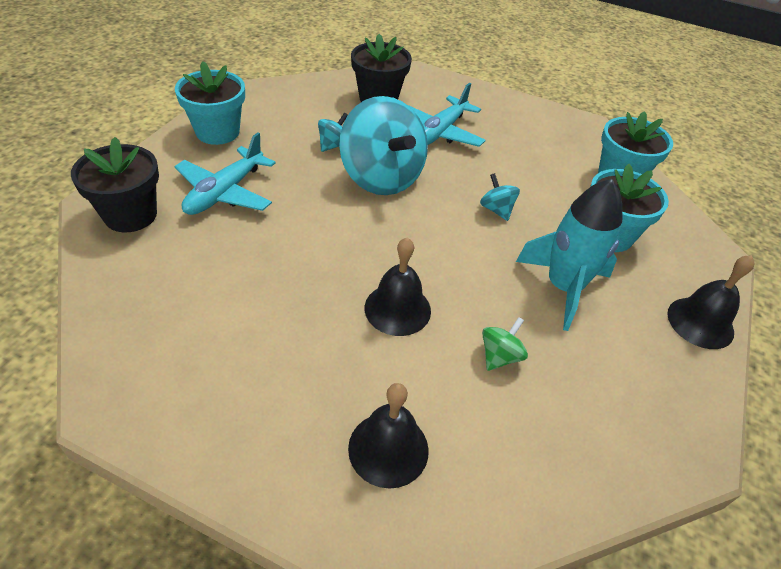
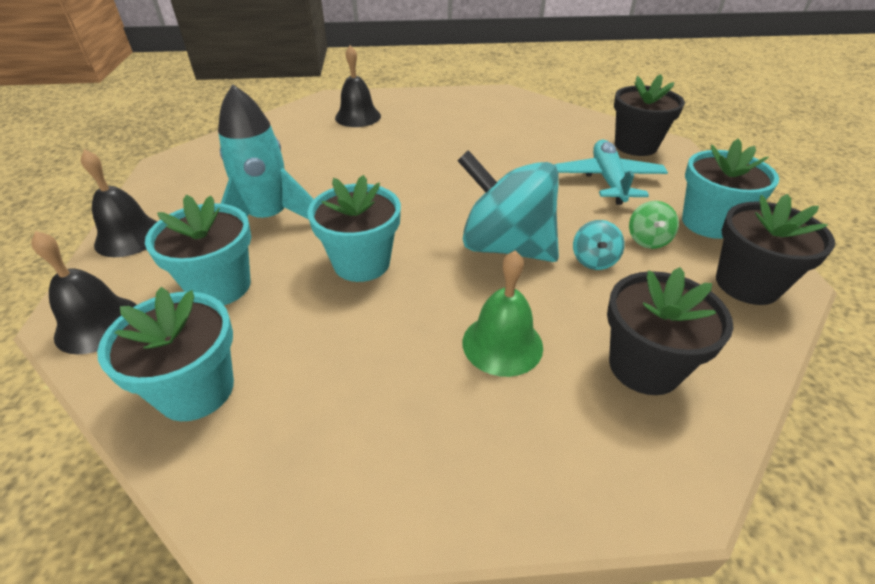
camera: 155 degrees right, 5 degrees down
(266, 100) = (747, 284): none -> black flower pot
(397, 309) = (398, 162): black bell -> black bell (97, 324)
(439, 132) = (502, 344): turquoise plane -> green bell
(496, 210) = (361, 263): turquoise spinning top -> turquoise flower pot
(500, 356) = (311, 163): green spinning top -> green spinning top (648, 240)

